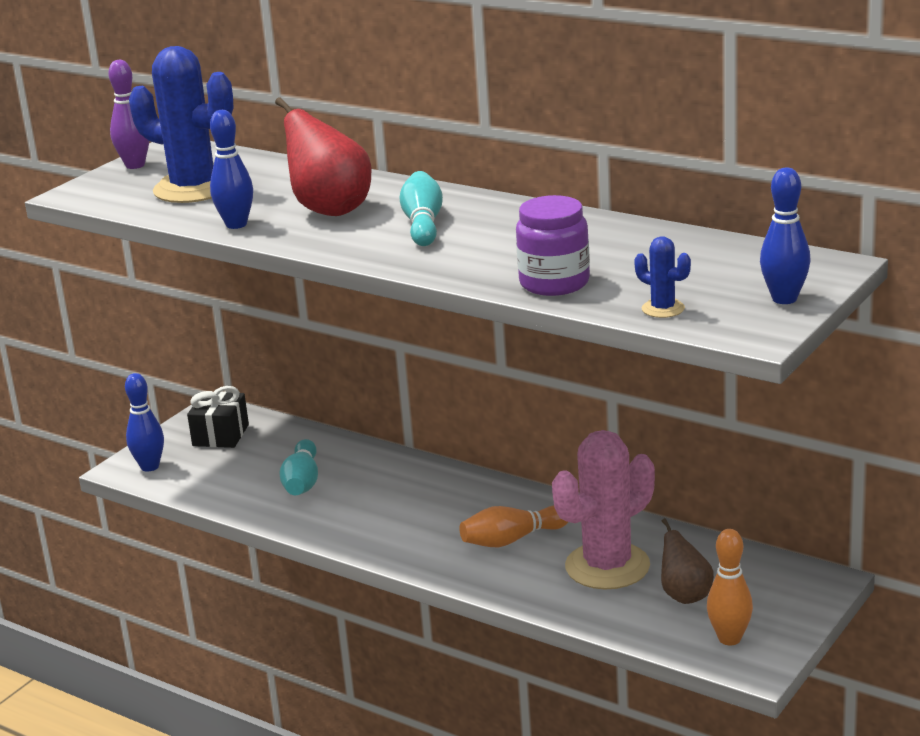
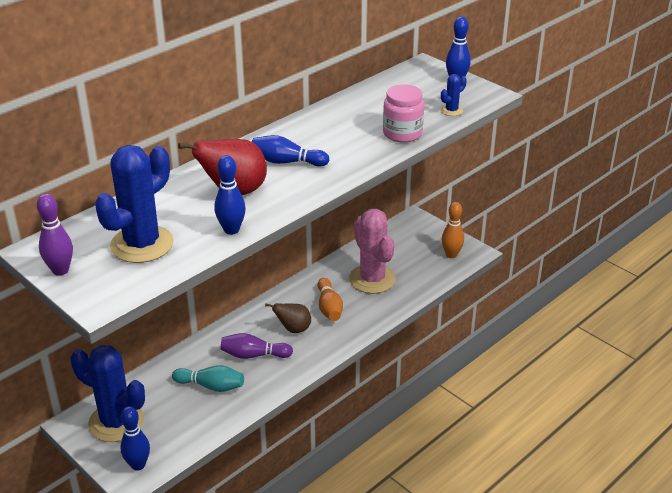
camera: 80 degrees left, 10 degrees up
(220, 435) = (116, 422): black gift -> blue cactus
(376, 499) = (253, 355): none -> purple bowling pin
(423, 224) = (286, 162): turquoise bowling pin -> blue bowling pin
(554, 283) = (402, 133): purple jar -> pink jar
(685, 595) = (409, 260): brown pear -> brown pear (293, 329)

